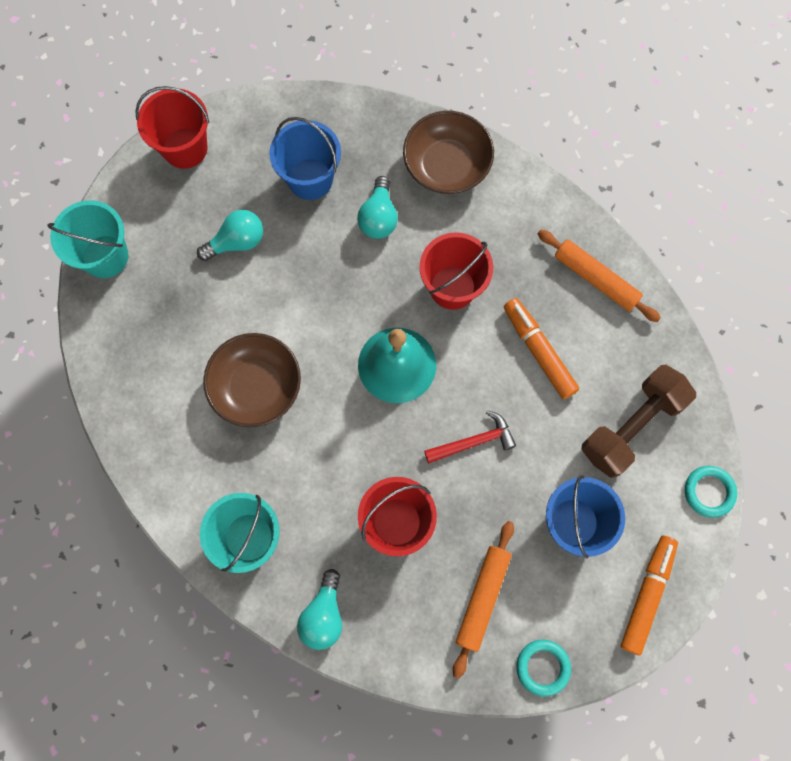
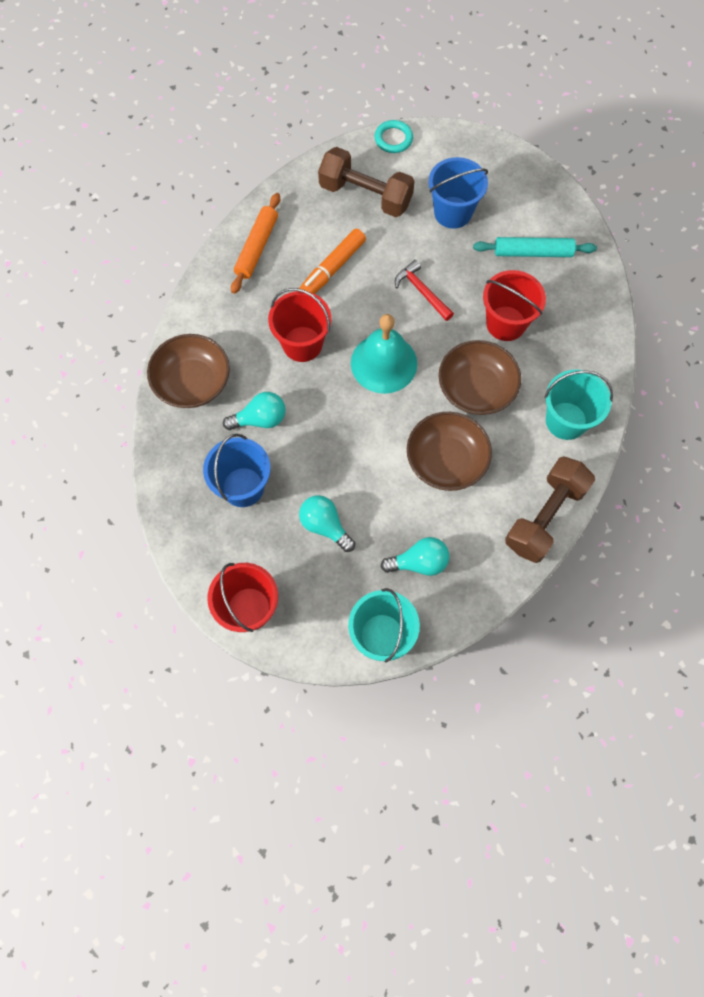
camera: 110 degrees left, 5 degrees down
(151, 464) = (545, 516): none -> brown dumbbell
(323, 615) = (595, 349): turquoise light bulb -> turquoise light bulb (419, 562)
(327, 453) = (476, 389): none -> brown bowl
(482, 598) = (533, 252): orange rolling pin -> turquoise rolling pin
(542, 667) = (560, 204): turquoise ring -> none
(647, 594) = (482, 157): orange marker -> none

